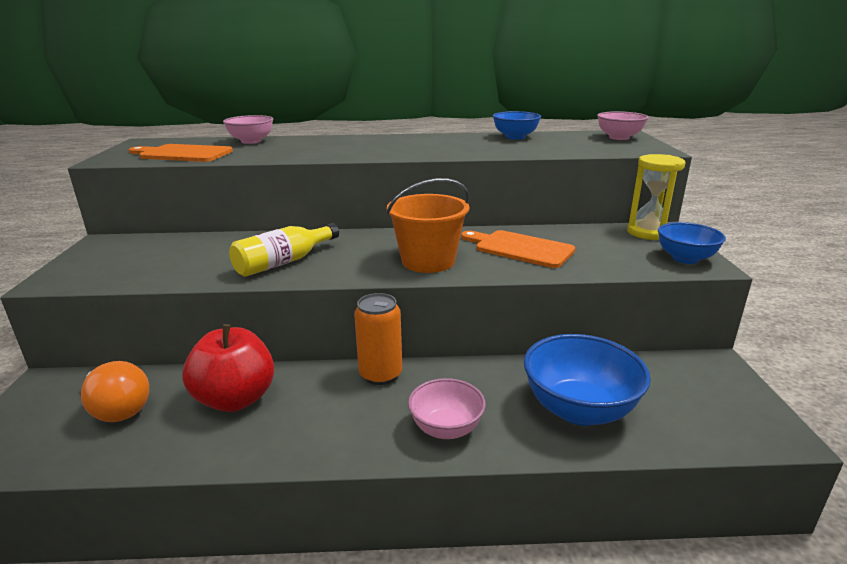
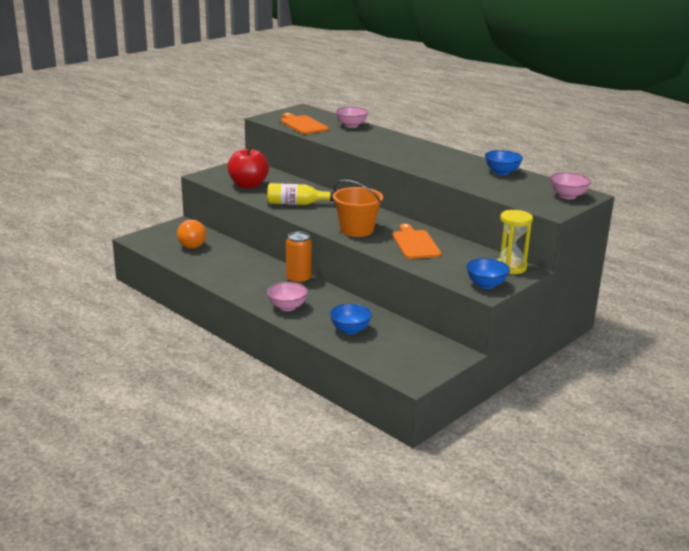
camera: 45 degrees right, 0 degrees up
(236, 399) = (233, 260): red apple -> red apple (248, 185)
(579, 409) = (350, 330): blue bowl -> blue bowl, size x0.62

